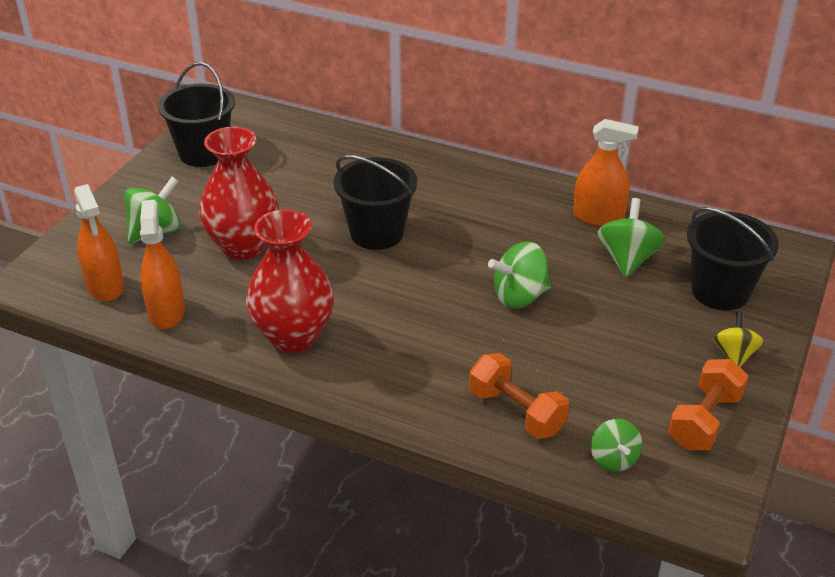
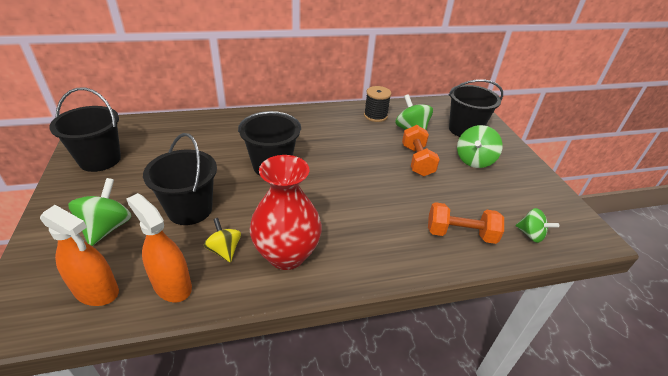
camera: 40 degrees left, 0 degrees up
(243, 246) = (190, 209): red vase -> black bucket
(519, 297) = (387, 169): green spinning top -> green spinning top (474, 160)
(598, 217) = (375, 116): orange spray bottle -> black spool
(704, 420) = (536, 193): orange dumbbell -> orange dumbbell (417, 161)
(734, 355) = (506, 156): yellow spinning top -> yellow spinning top (224, 250)

